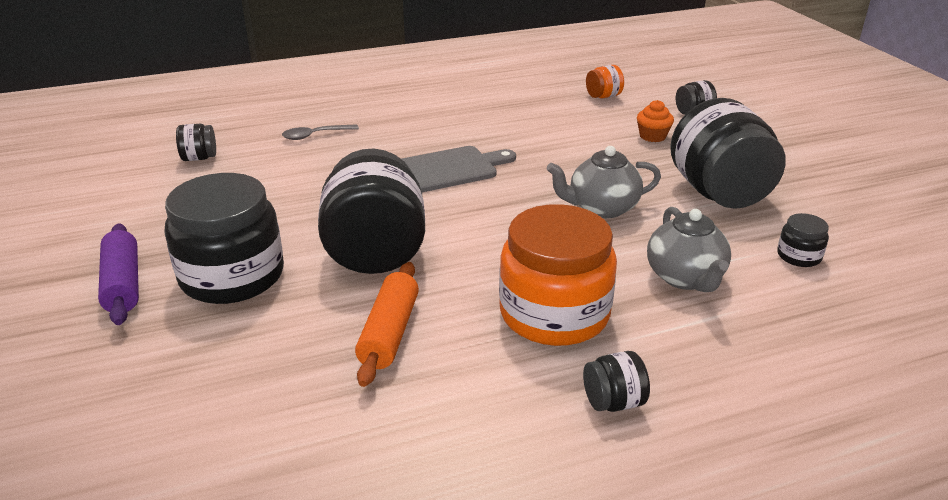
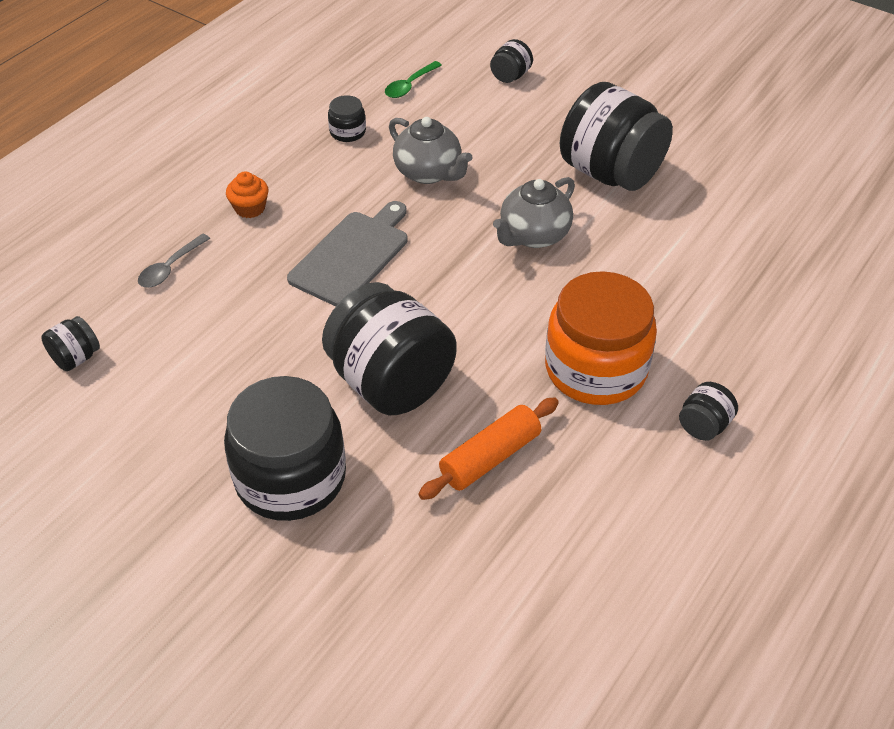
camera: 35 degrees left, 15 degrees up
(123, 284) = (195, 543): purple rolling pin -> none
(389, 333) = (490, 457): orange rolling pin -> orange rolling pin turned 75 degrees clockwise
(603, 96) = (410, 85): orange jar -> green spoon
(652, 136) = (500, 124): orange cupcake -> orange cupcake (250, 208)
(685, 278) = (658, 281): grey teapot -> grey teapot (429, 173)
(799, 256) = (718, 217): black jar -> black jar (347, 132)

